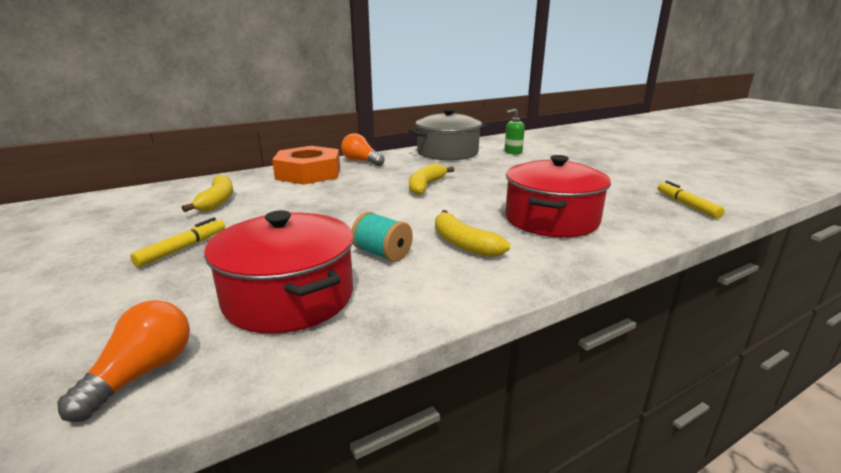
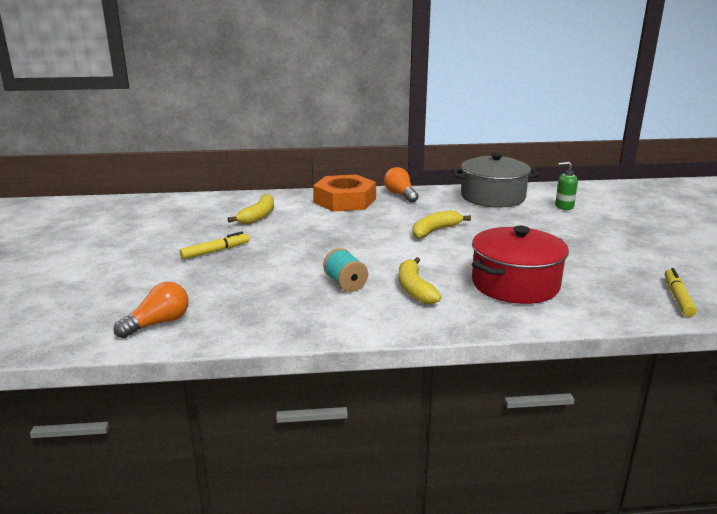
camera: 25 degrees right, 0 degrees up
(289, 297) = (260, 300): red pot -> none

